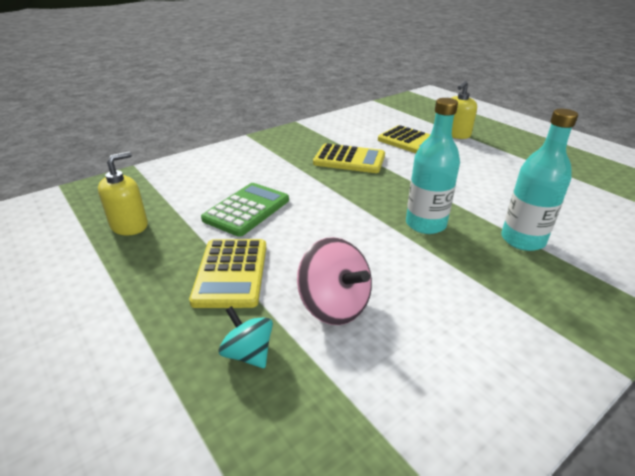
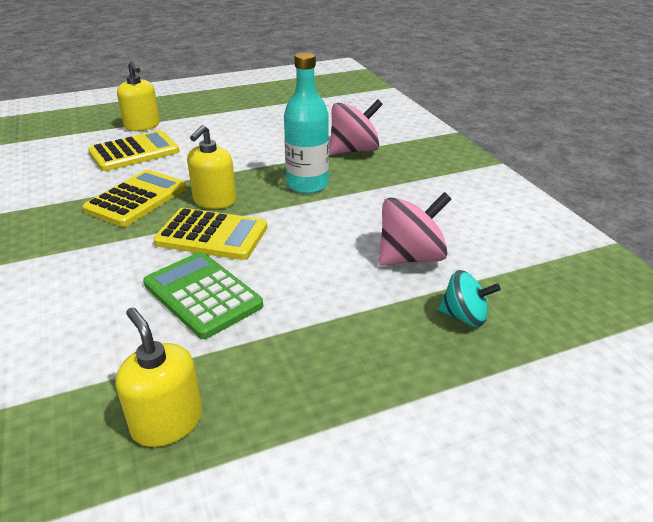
camera: 75 degrees left, 0 degrees up
(231, 273) = (336, 319): yellow calculator -> yellow calculator (212, 235)
(248, 353) = (464, 316): turquoise spinning top -> turquoise spinning top turned 135 degrees counterclockwise
(367, 187) = (214, 201): none -> yellow soap dispenser
(522, 240) = (354, 150): turquoise bottle -> pink spinning top

